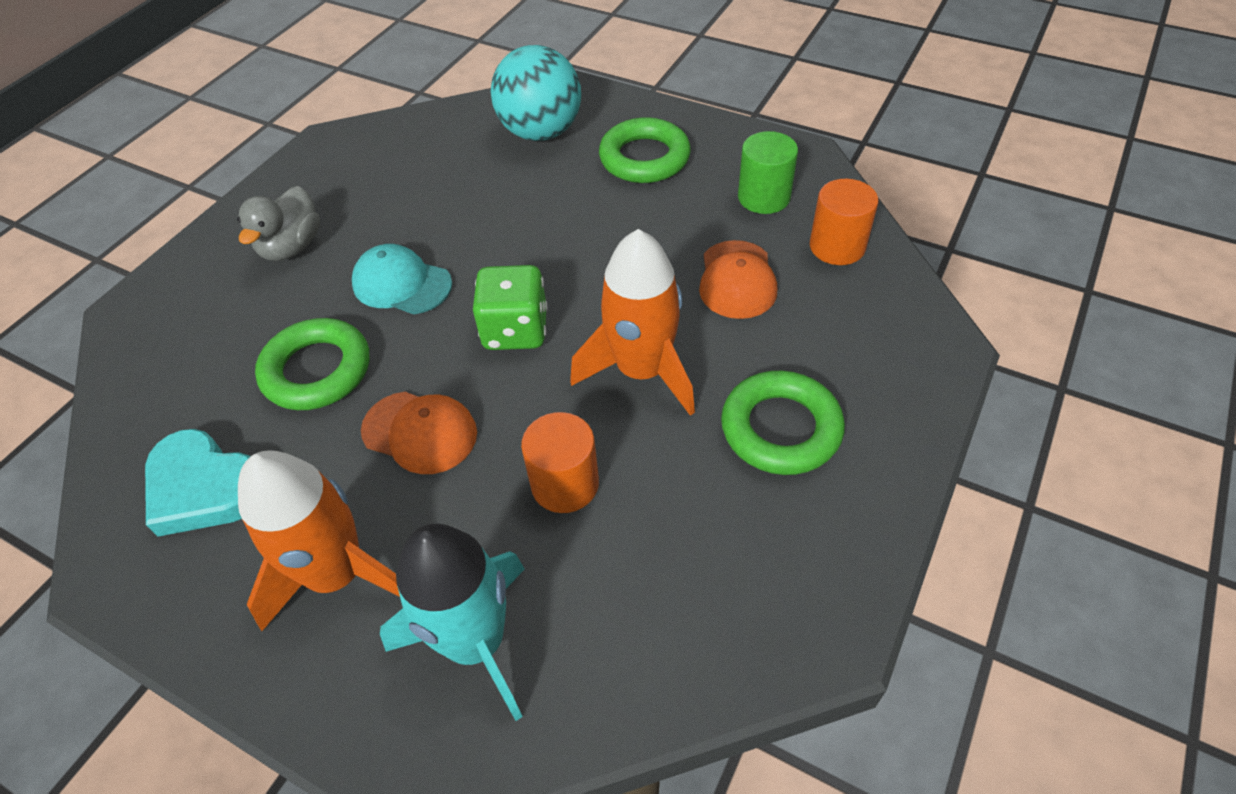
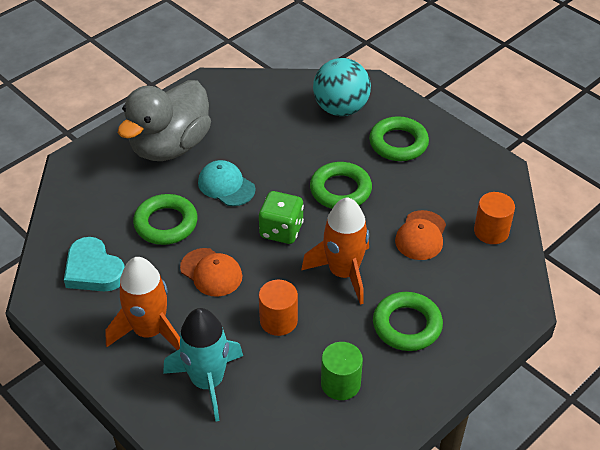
camera: 15 degrees right, 5 degrees down
(291, 247) = (170, 146): grey duck -> grey duck, size x1.94
(586, 244) = (340, 190): none -> green ring
(764, 197) = (461, 188): green cylinder -> green cylinder (340, 383)

